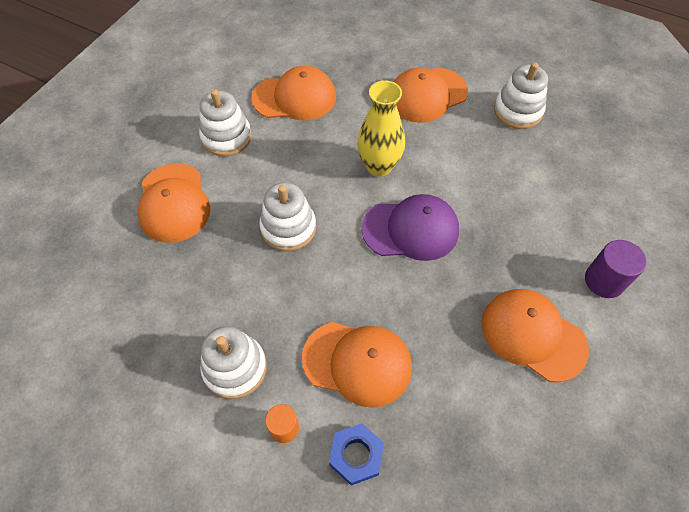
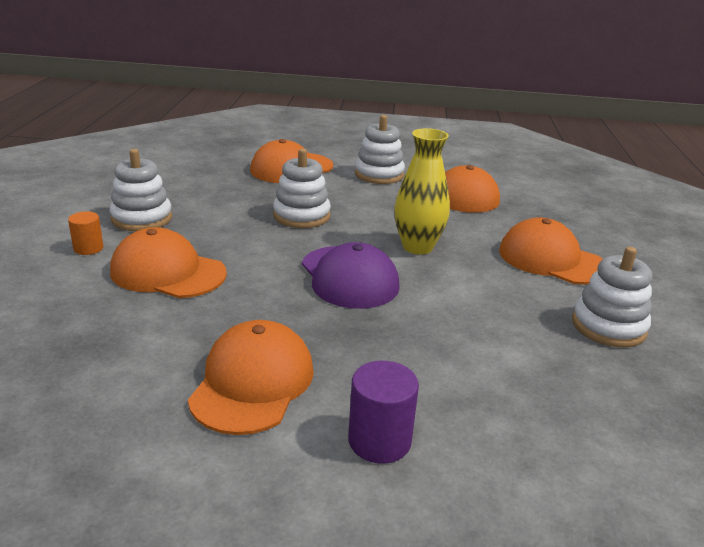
camera: 65 degrees right, 30 degrees down
(356, 455) = (65, 287): blue nut -> none
(357, 363) = (168, 272): orange cap -> orange cap turned 120 degrees clockwise

